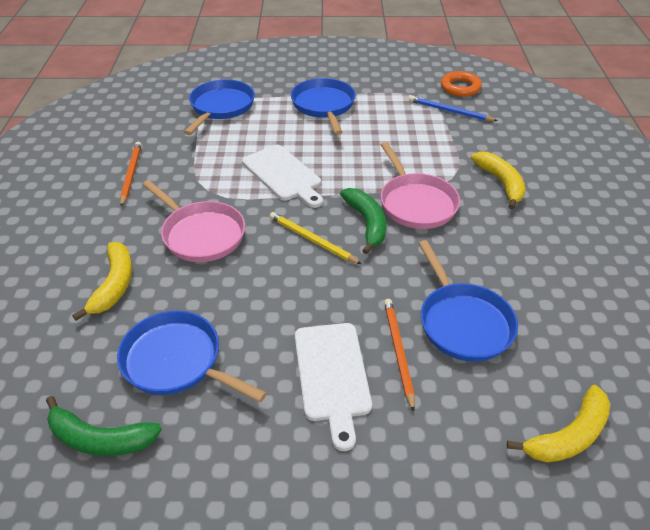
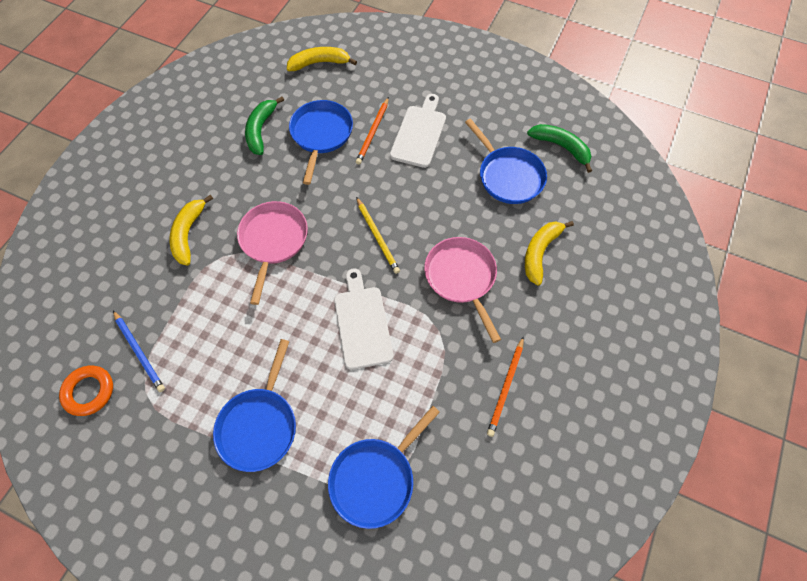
camera: 155 degrees left, 20 degrees up
(367, 223) = (326, 236): green banana -> green banana (261, 130)

